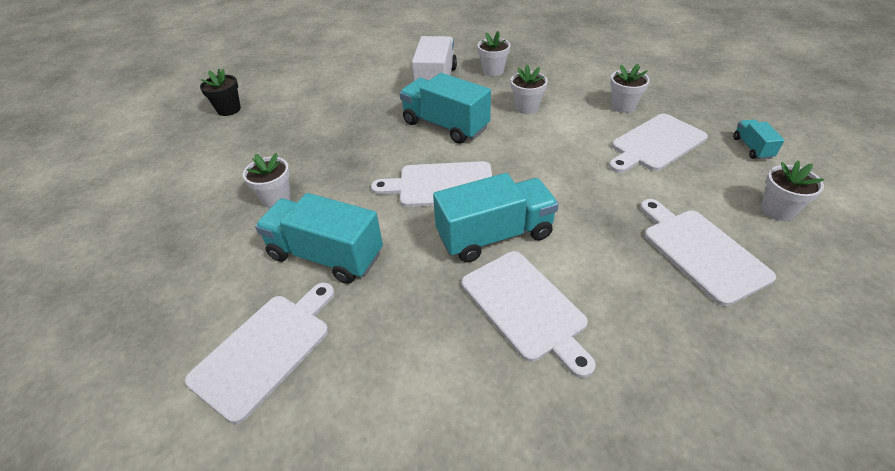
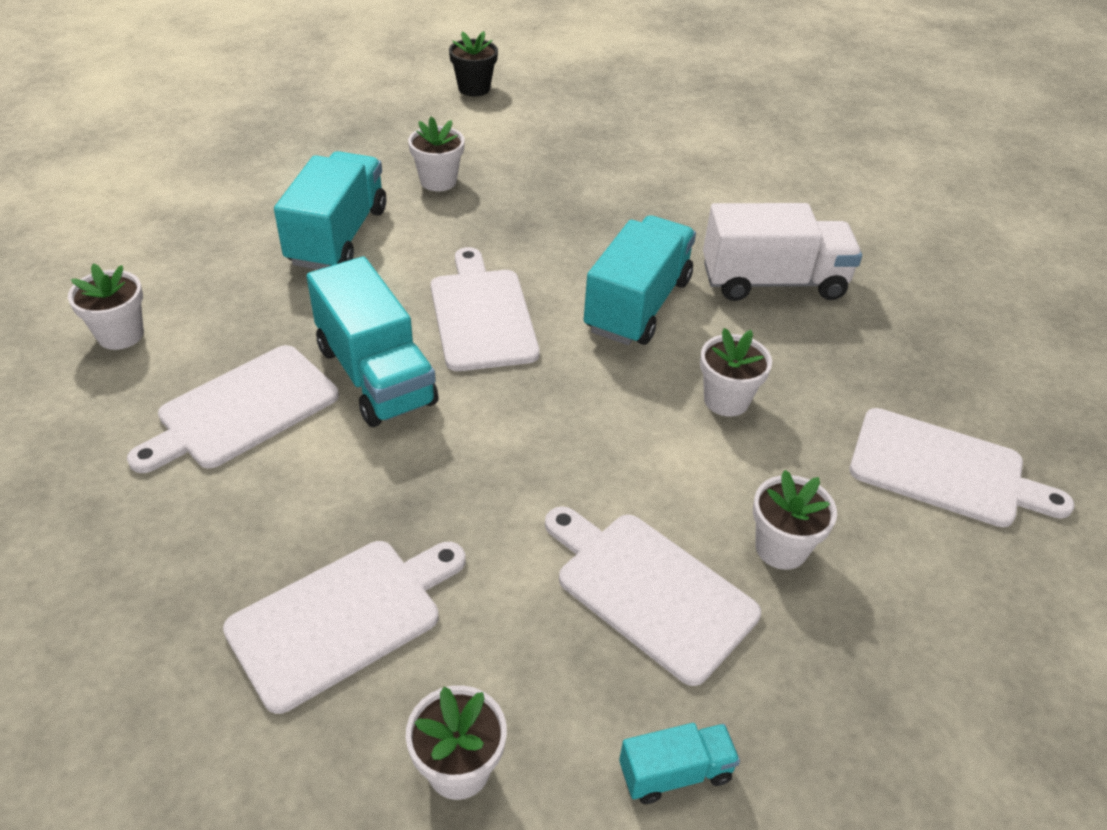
camera: 75 degrees right, 0 degrees up
(229, 109) = (622, 105): black flower pot -> black flower pot (474, 88)
(266, 349) = (206, 222): white cutting board -> white cutting board (945, 470)
(493, 71) = (847, 350): white flower pot -> white flower pot (120, 335)

